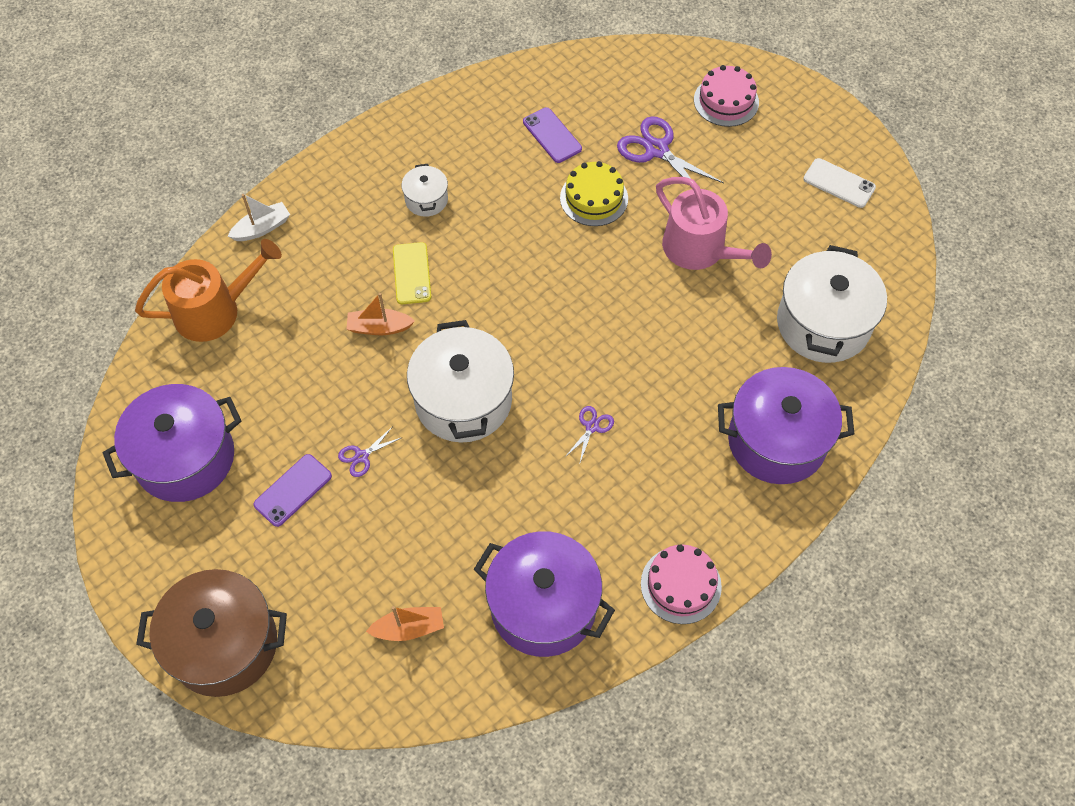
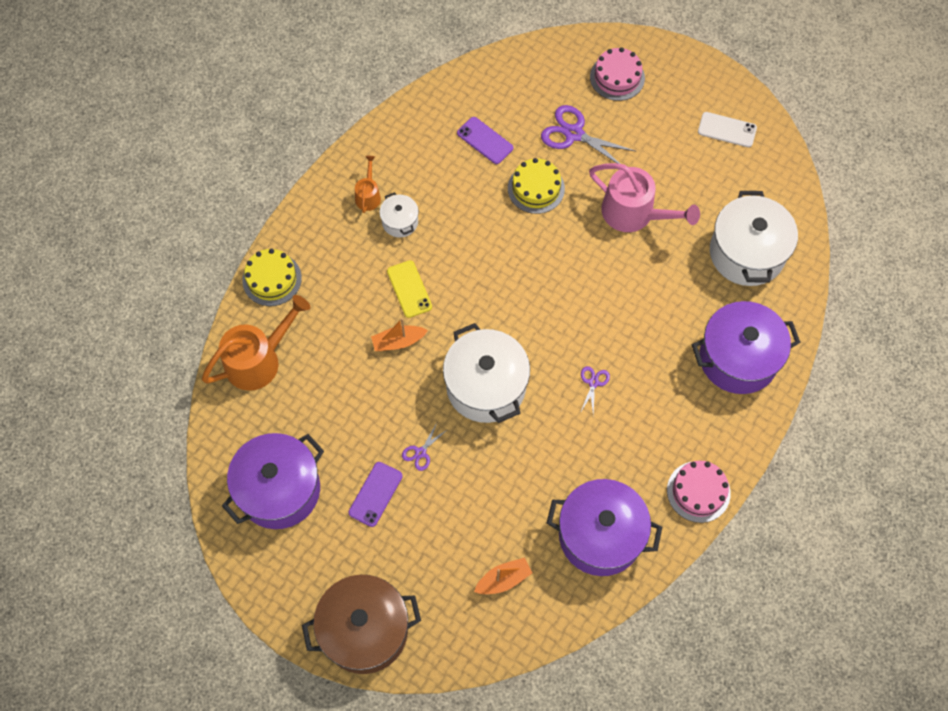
camera: 15 degrees left, 5 degrees up
(262, 228) = (272, 279): white boat -> yellow cake
(400, 165) = (368, 196): none -> orange watering can

